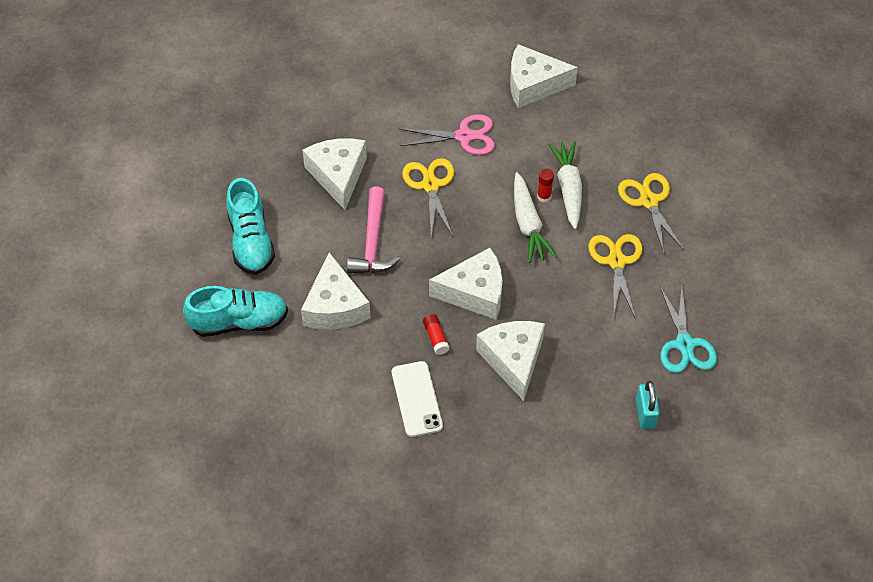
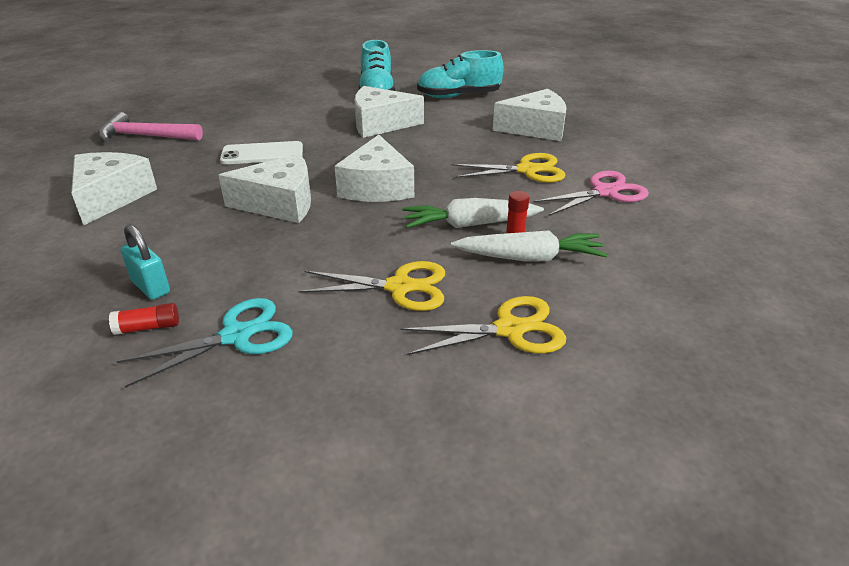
camera: 95 degrees right, 20 degrees down
(372, 242) = (452, 141): pink hammer -> pink hammer (145, 136)
(436, 338) = (327, 165): red glue stick -> red glue stick (148, 327)
(464, 136) = (605, 192): pink scissors -> pink scissors turned 120 degrees counterclockwise
(533, 85) = (714, 244): white cheese -> white cheese (111, 197)
(645, 414) = (151, 287): turquoise padlock -> turquoise padlock turned 45 degrees clockwise
(685, 344) = (236, 336): turquoise scissors -> turquoise scissors turned 150 degrees clockwise

